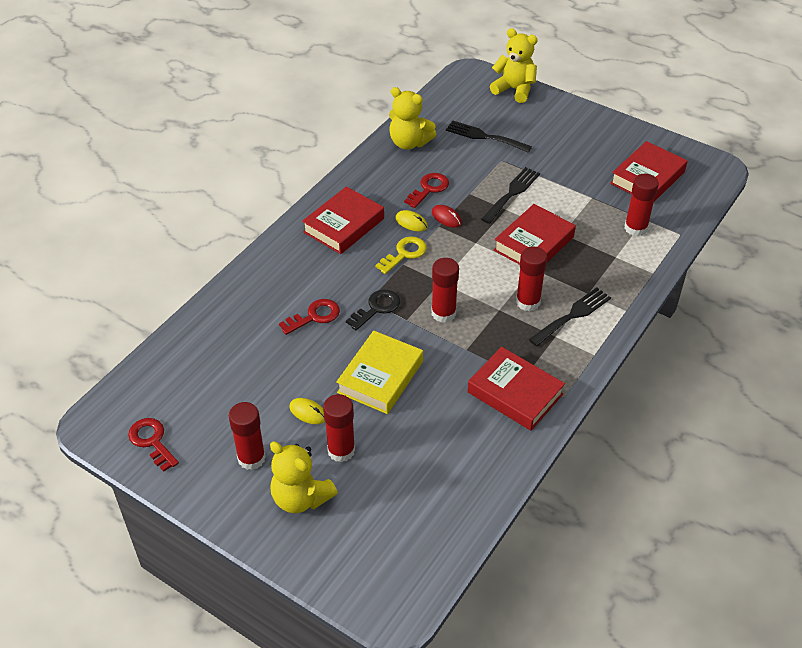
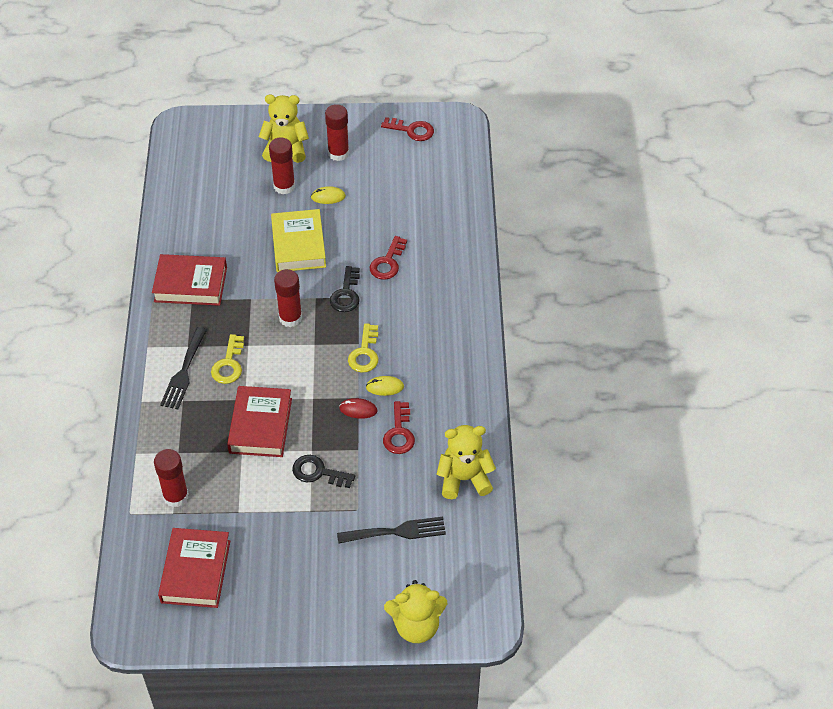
camera: 145 degrees right, 5 degrees up
(344, 225) = (440, 352): red book -> none
(512, 193) = (318, 472): black fork -> black key
(528, 302) = (229, 364): red glue stick -> yellow key

